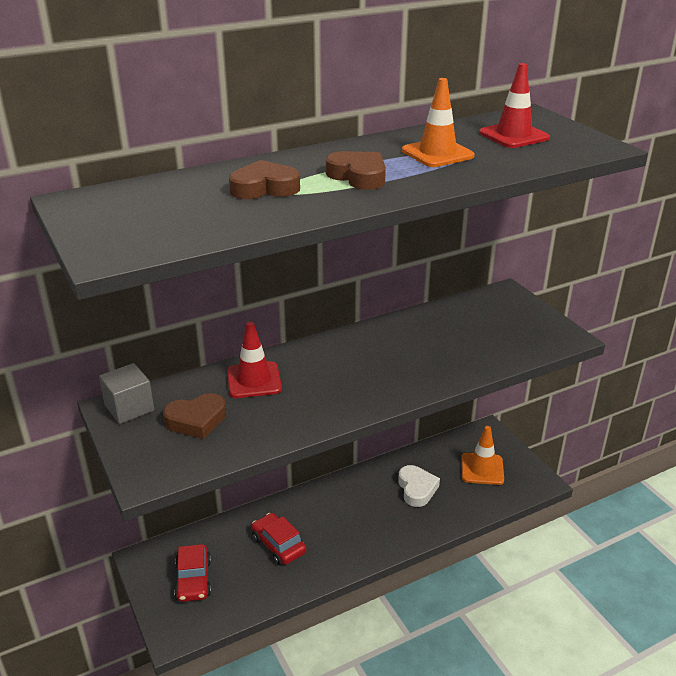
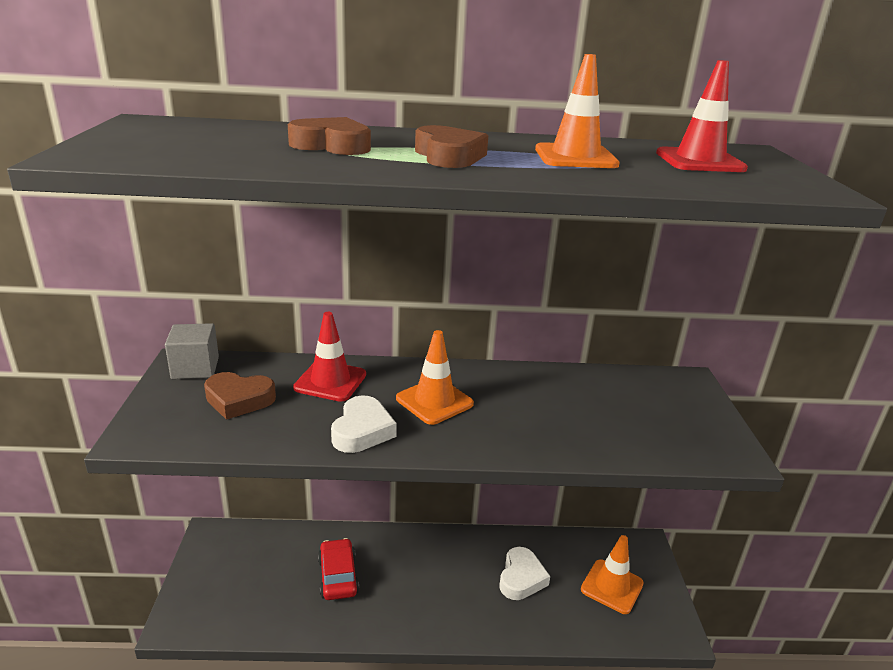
camera: 25 degrees right, 5 degrees down
(193, 580) = (236, 576): red car -> none
(316, 409) = (362, 431): none -> white heart
(347, 368) = (434, 401): none -> orange traffic cone

